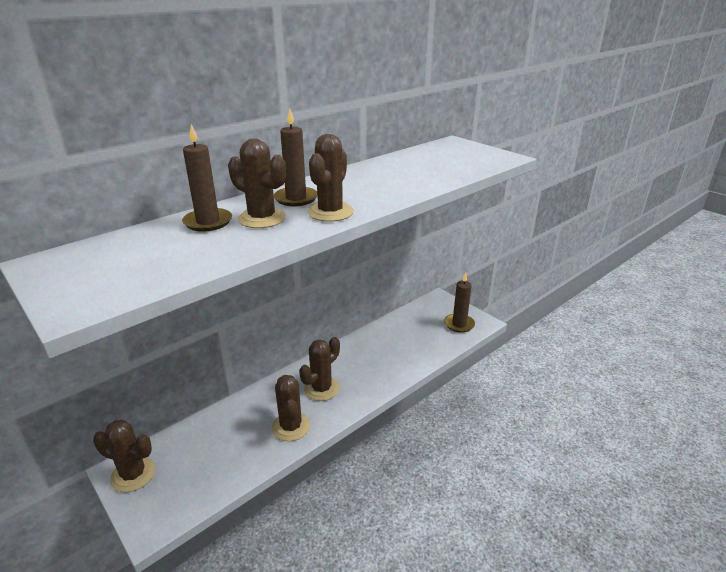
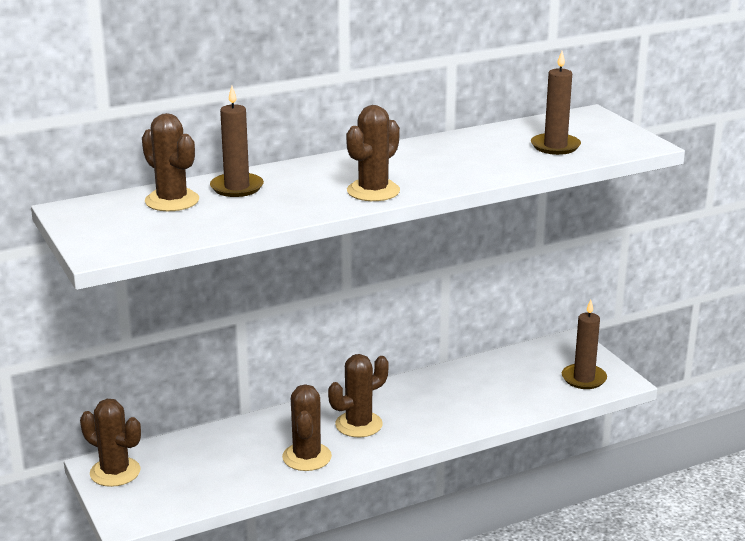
camera: 15 degrees right, 5 degrees down
(262, 218) = (295, 190): brown cactus -> brown cactus (172, 201)
(296, 198) = (342, 171): brown candle -> brown candle (555, 146)

